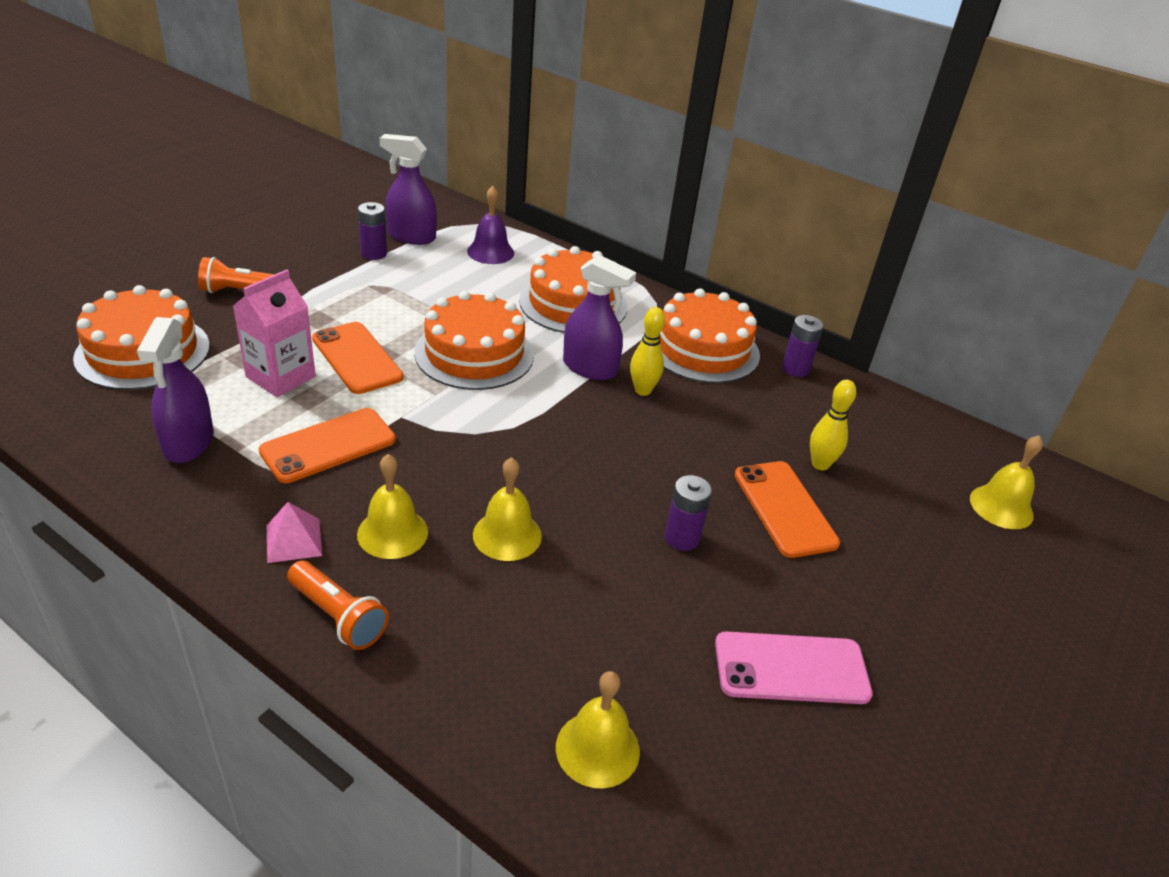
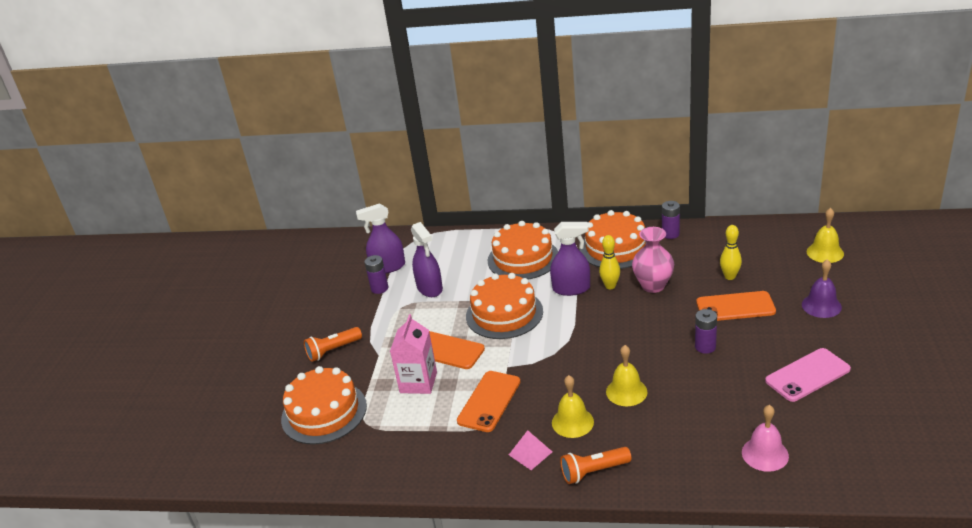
camera: 20 degrees left, 5 degrees down
(188, 443) = (416, 441): purple spray bottle -> purple spray bottle (430, 288)
(338, 616) = (593, 471): orange flashlight -> orange flashlight turned 150 degrees clockwise
(490, 252) = (443, 253): purple bell -> purple bell (821, 305)
(597, 748) = (765, 454): yellow bell -> pink bell
(700, 419) = (653, 285): none -> pink vase
(784, 508) = (735, 307): orange phone -> orange phone turned 45 degrees counterclockwise

